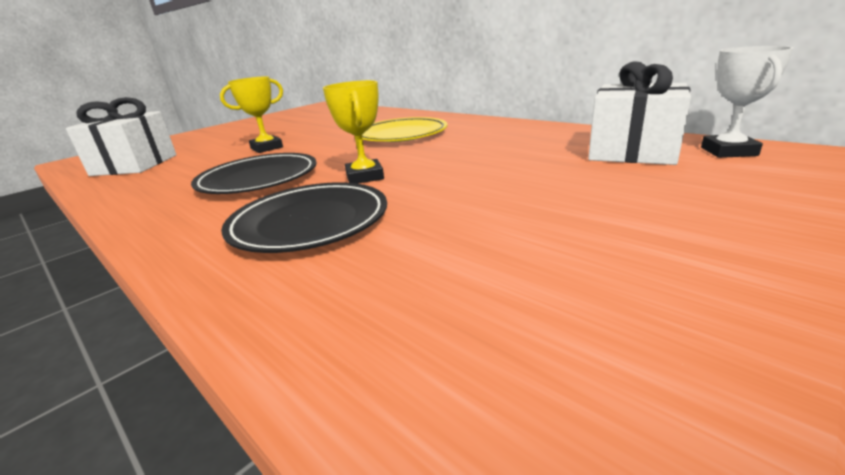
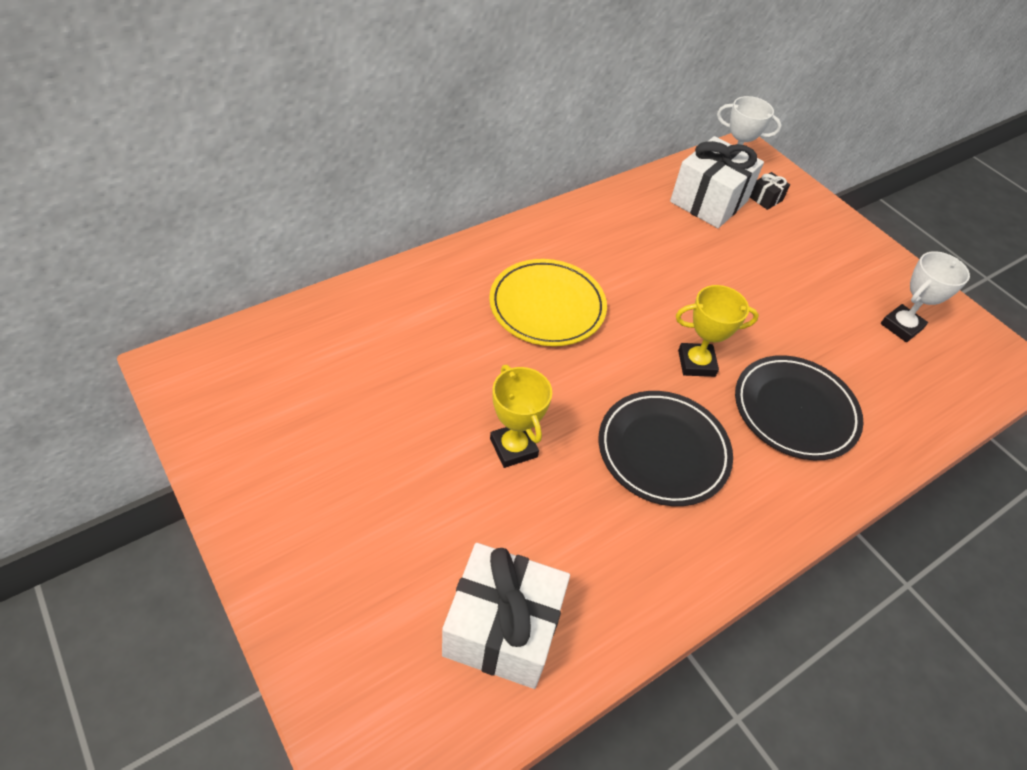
camera: 85 degrees left, 25 degrees up
(545, 295) = (901, 326): none -> white trophy
(706, 172) = (765, 199): none -> black gift

